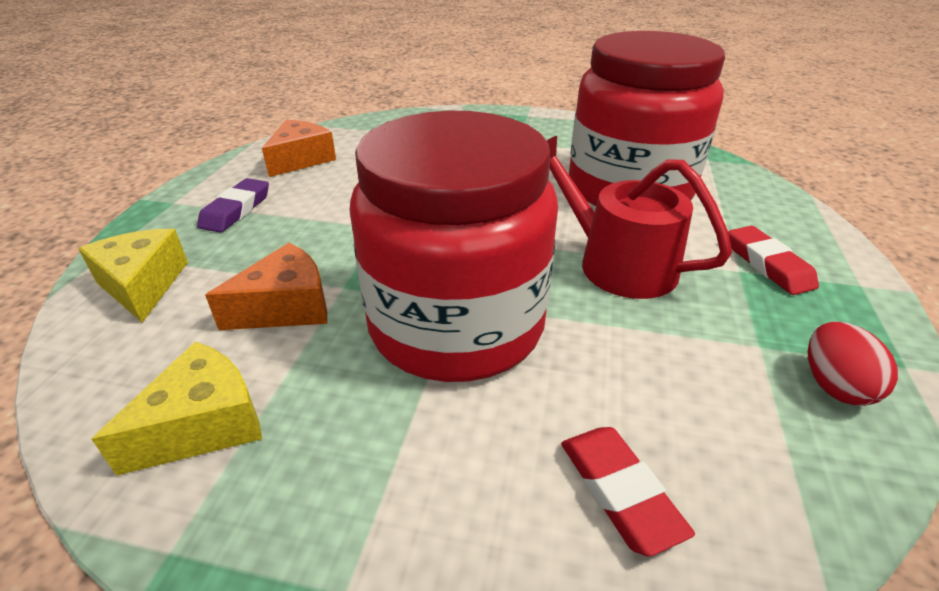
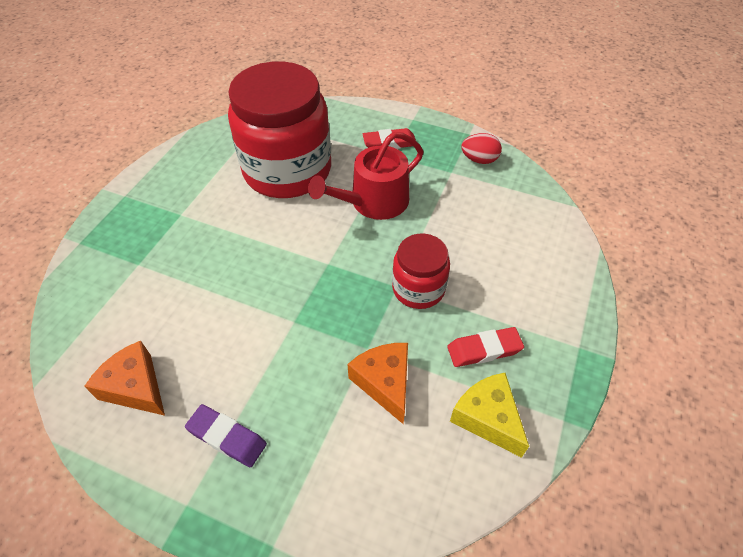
camera: 80 degrees left, 15 degrees up
(143, 285) = (335, 494): yellow cheese -> none
(456, 325) = (418, 288): red jar -> red jar, size x0.51
(619, 492) = (532, 247): red eraser -> red eraser (484, 350)

